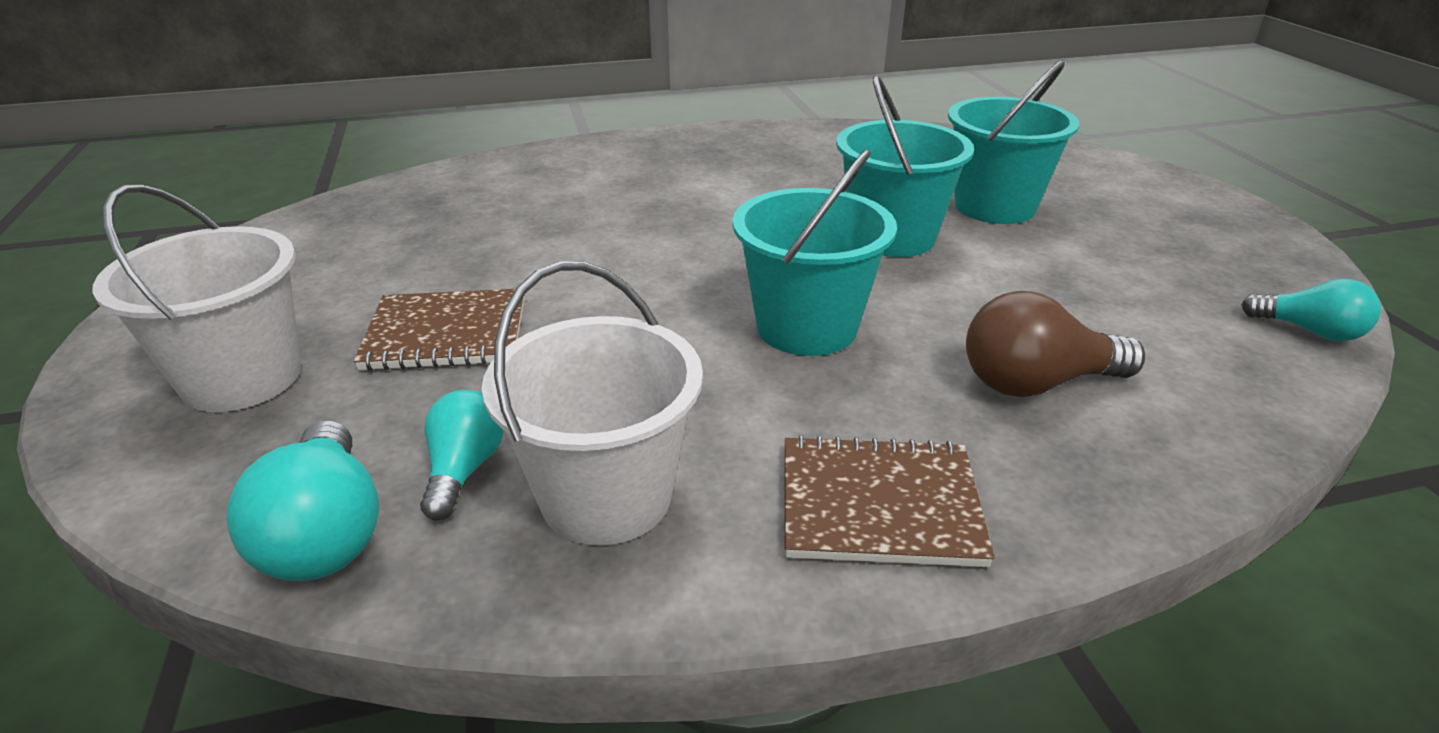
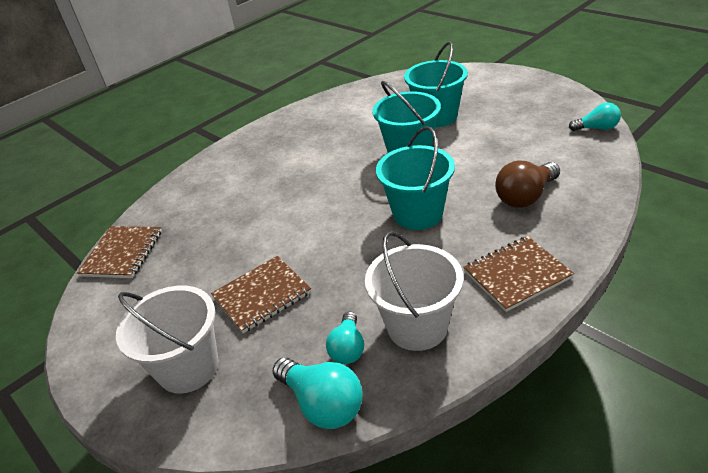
camera: 25 degrees left, 5 degrees up
(359, 207) = (122, 253): none -> brown notebook
(464, 470) = (348, 348): turquoise light bulb -> turquoise light bulb turned 150 degrees counterclockwise

